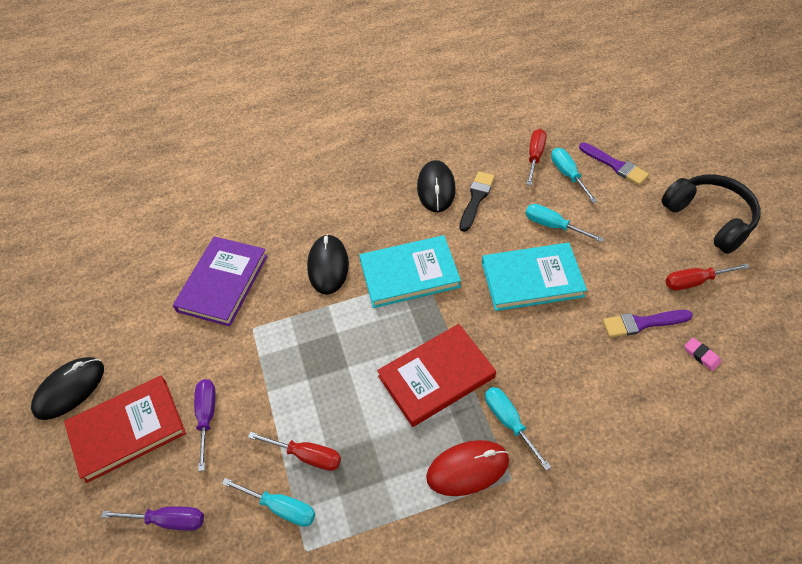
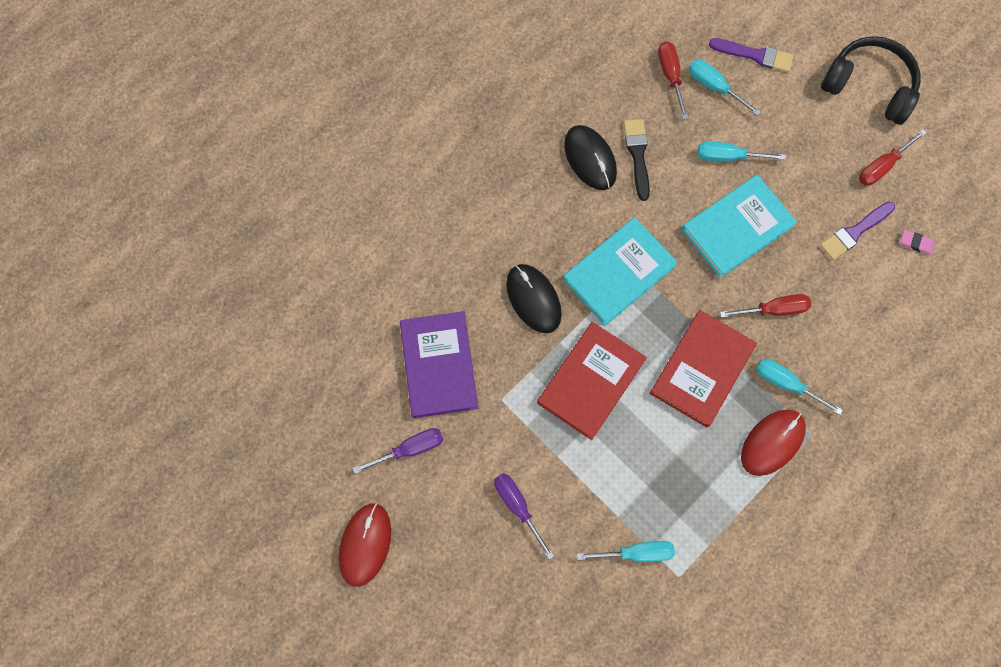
camera: 30 degrees left, 20 degrees up
(69, 389) = (365, 544): black mouse -> red mouse
(127, 430) = (452, 554): red book -> red book (591, 381)
(168, 520) = (546, 612): purple screwdriver -> purple screwdriver (409, 449)
(306, 455) = (630, 497): red screwdriver -> red screwdriver (773, 309)

